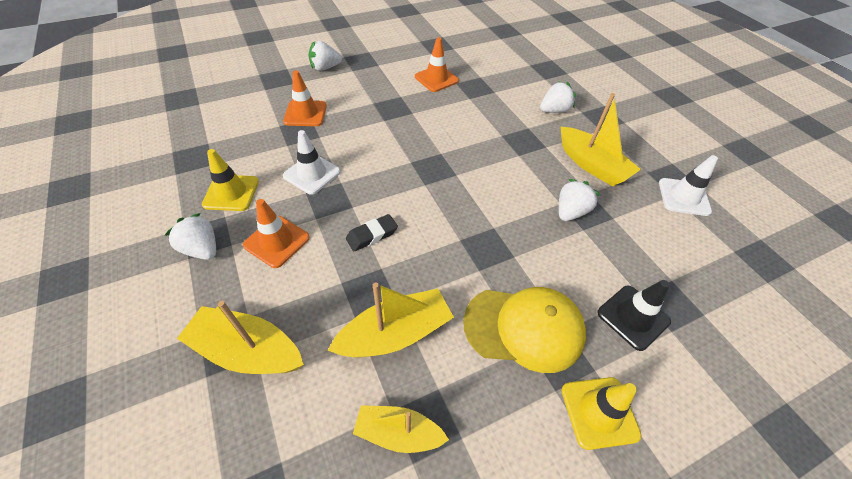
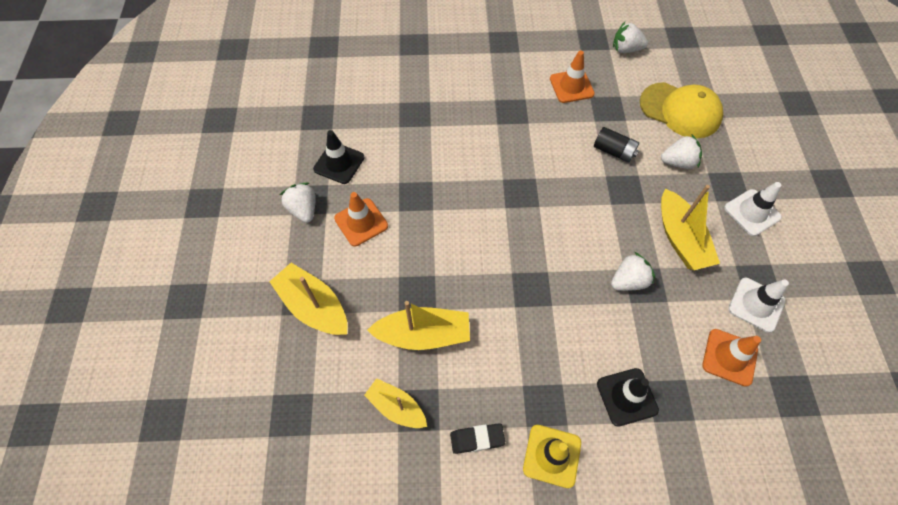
camera: 25 degrees right, 10 degrees up
(231, 193) = (339, 163): yellow traffic cone -> black traffic cone
(305, 113) = (427, 95): orange traffic cone -> orange traffic cone (729, 357)
(312, 174) = (410, 164): white traffic cone -> white traffic cone (752, 212)
(325, 68) = (464, 42): white strawberry -> white strawberry (626, 49)
(372, 235) = (439, 242): black eraser -> black eraser (477, 439)
(498, 116) = (613, 151): none -> black battery
(524, 328) = (527, 369): yellow cap -> yellow cap (680, 110)

